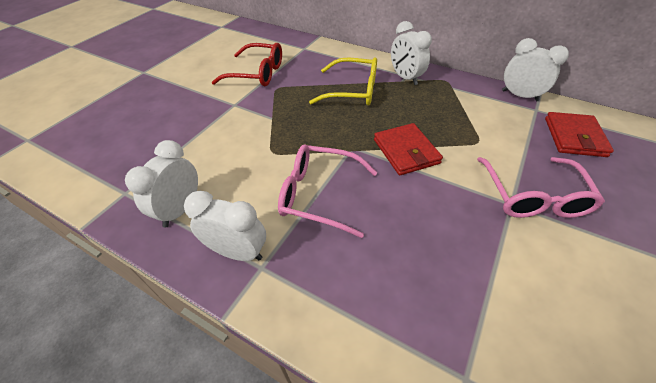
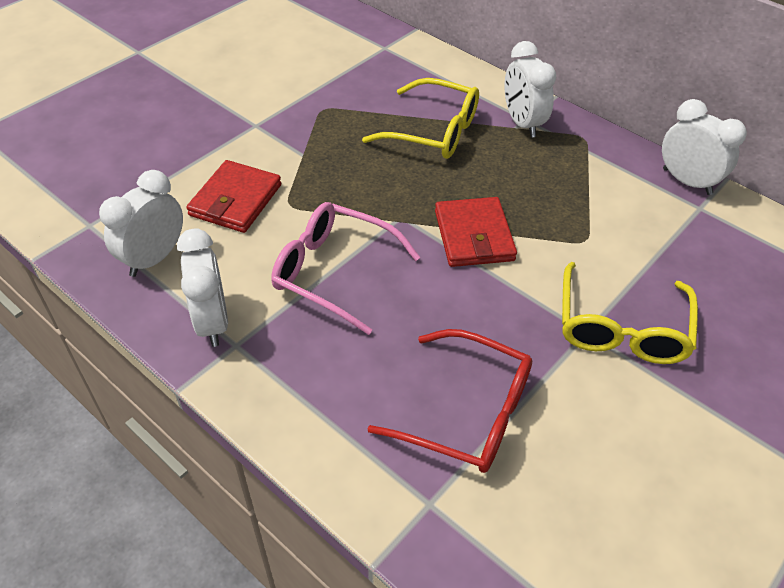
camera: 10 degrees right, 0 degrees up
(238, 252) = (212, 322): white clock -> white clock turned 45 degrees clockwise
(257, 73) = (301, 80): red glasses -> red glasses (467, 413)
(533, 196) = (621, 328): pink glasses -> yellow glasses
(574, 137) = (733, 258): red wallet -> red wallet (235, 200)

